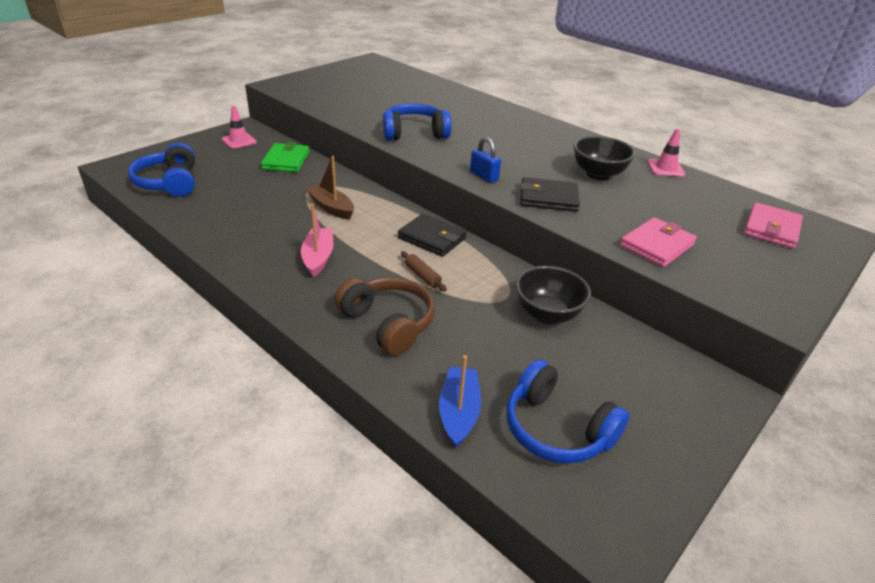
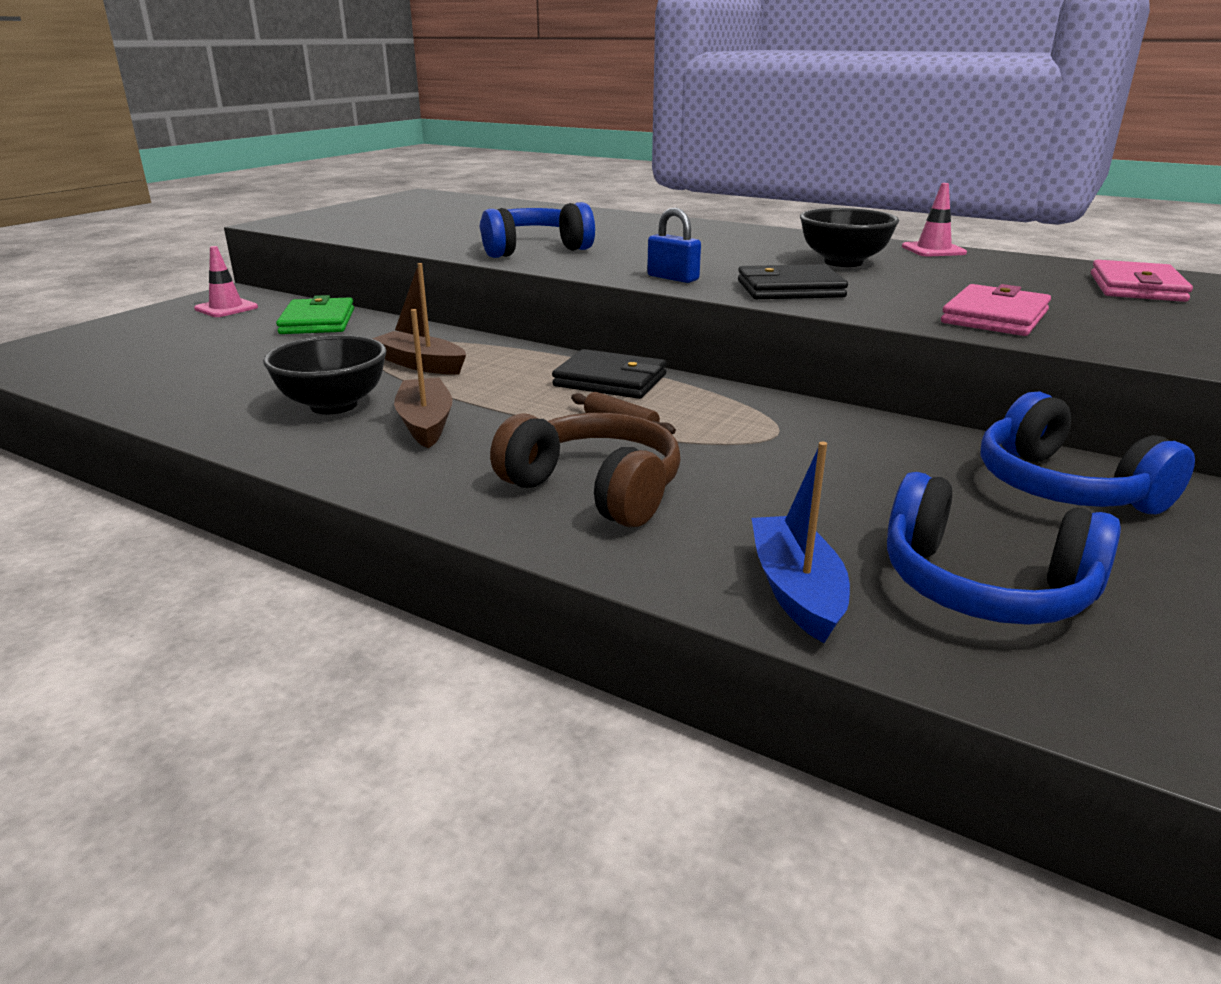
camera: 10 degrees left, 10 degrees down
(169, 183) = (113, 365): blue headphones -> blue headphones (1063, 487)
(318, 258) = (425, 423): pink boat -> brown boat
(547, 314) = (857, 444): black bowl -> black bowl (334, 405)

